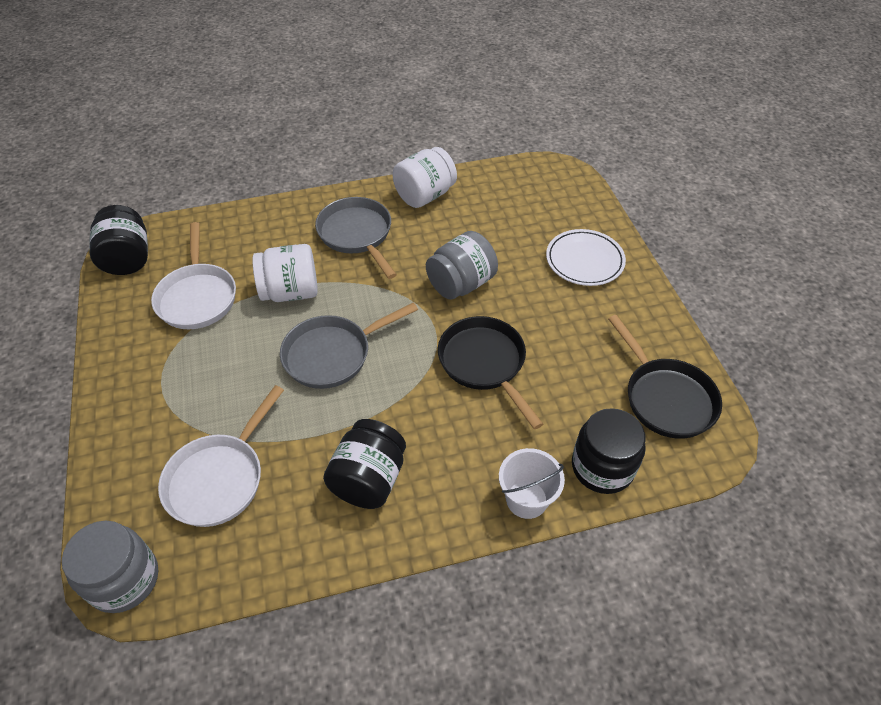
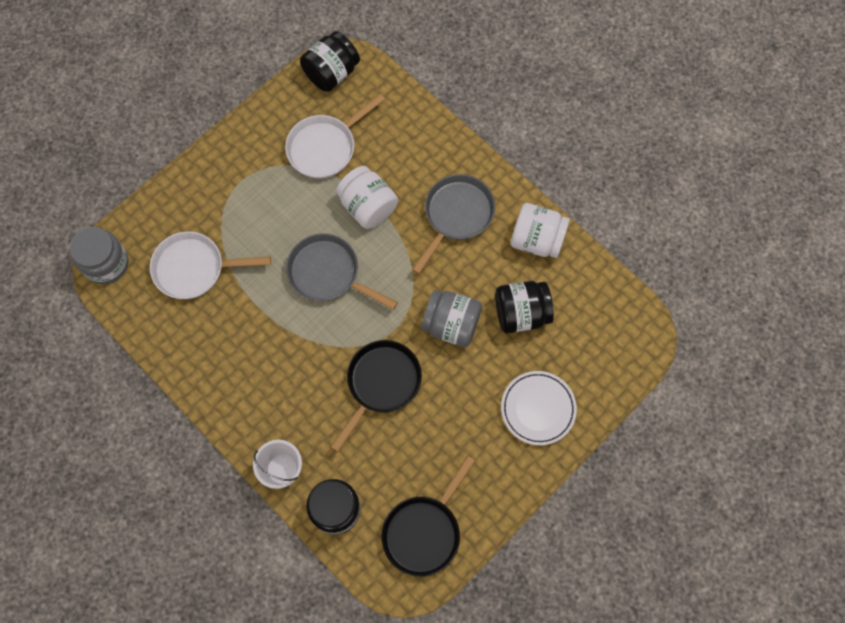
camera: 60 degrees right, 20 degrees up
(369, 479) = (242, 360): black jar -> black jar (521, 313)

